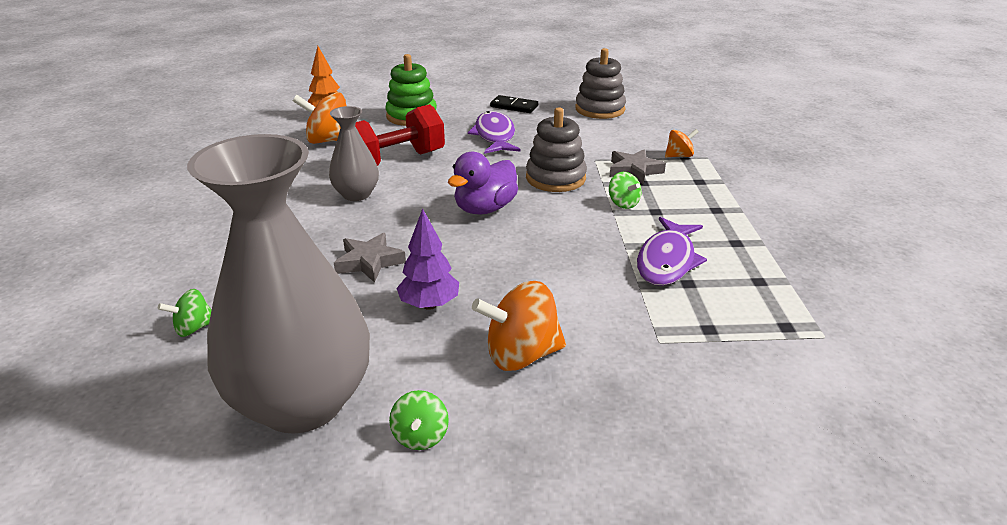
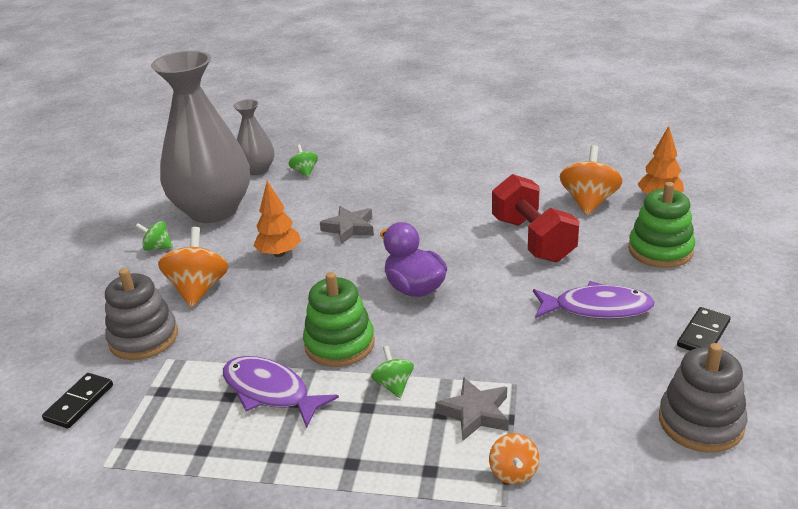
camera: 105 degrees right, 0 degrees up
(356, 194) = (465, 220): grey vase -> grey vase (257, 170)
(429, 304) = (279, 253): purple tree -> orange tree
(555, 178) = (469, 342): grey stacking toy -> grey stacking toy (144, 338)
(584, 236) = (339, 344): none -> green stacking toy
(623, 203) = (393, 385): green spinning top -> green spinning top turned 90 degrees clockwise
(767, 389) = (79, 402): none -> black domino

